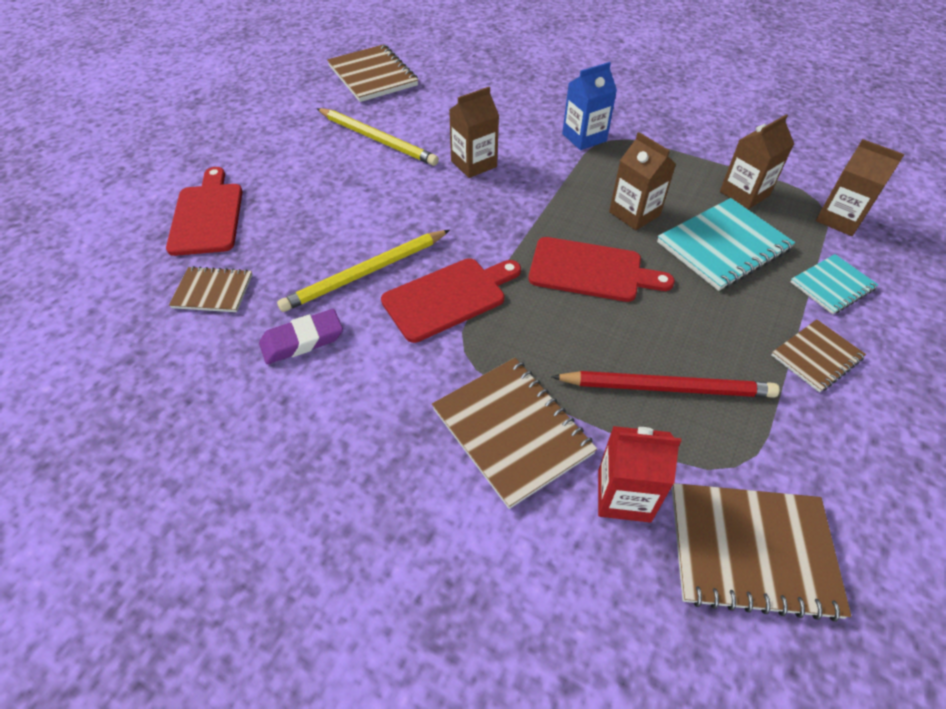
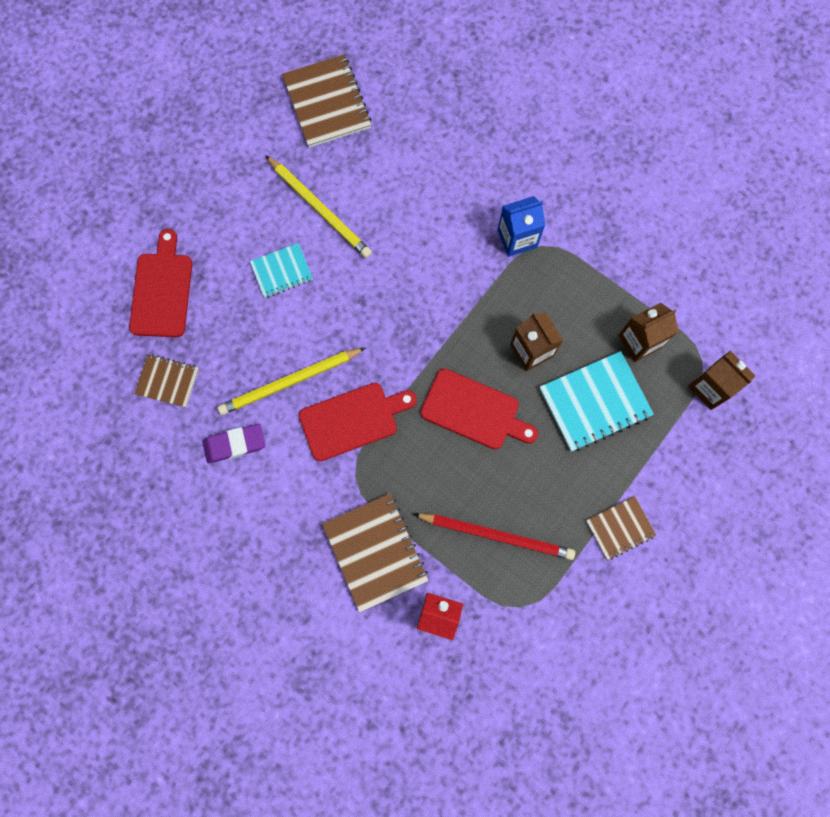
camera: 10 degrees right, 25 degrees up
(473, 164) = (404, 260): brown carton -> none
(751, 550) = (507, 667): brown notebook -> none
(832, 285) = (666, 461): turquoise notebook -> turquoise notebook (281, 271)

